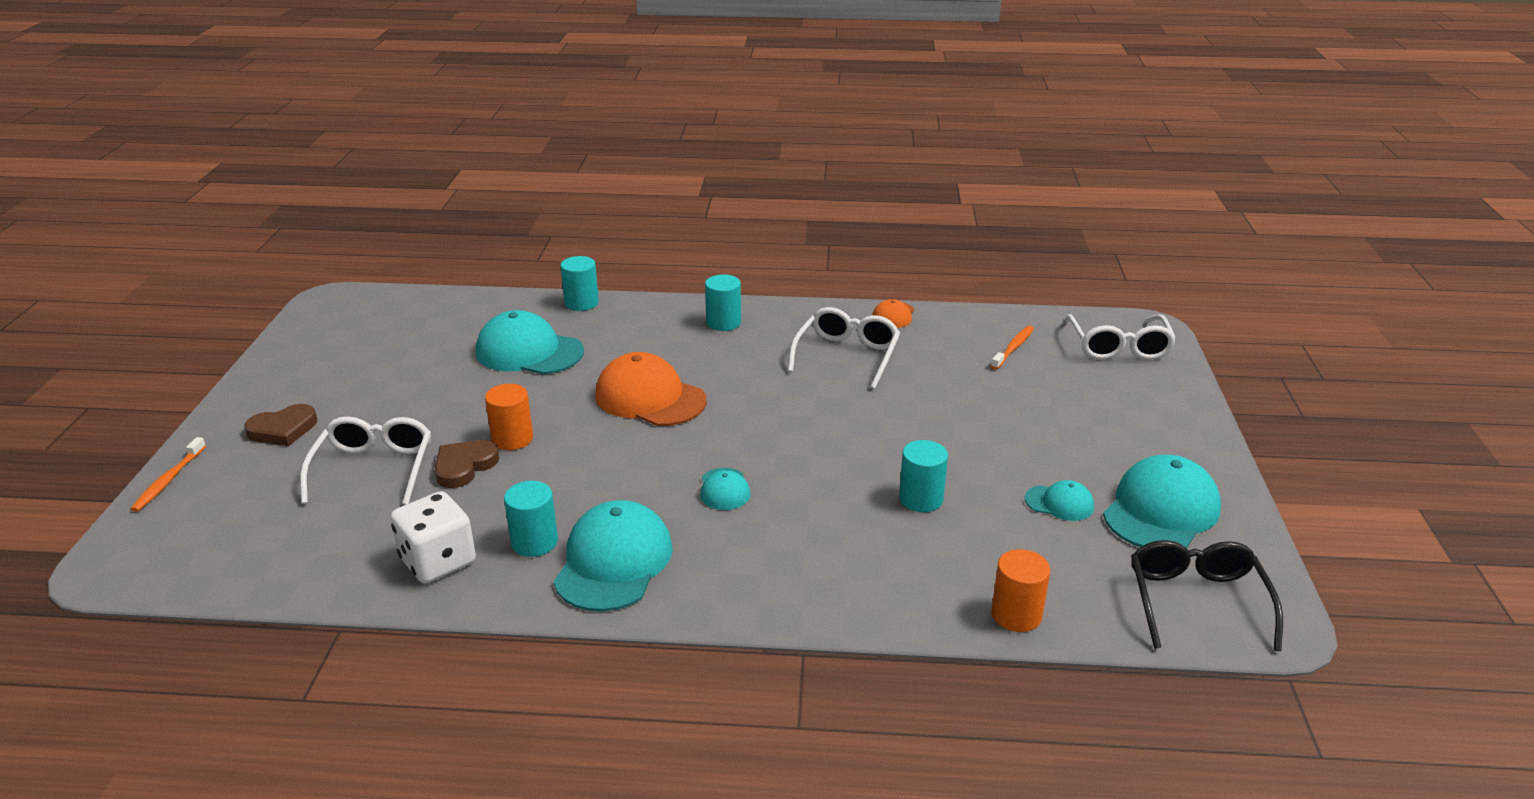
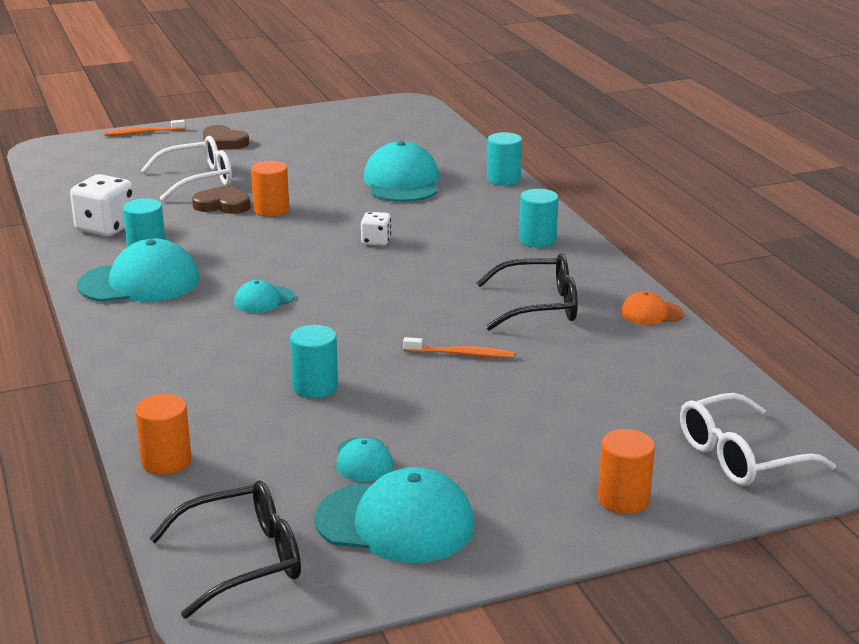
camera: 65 degrees right, 5 degrees down
(650, 398) = (376, 241): orange cap -> white dice
(846, 356) = (538, 306): white glasses -> black glasses
(1013, 348) = (658, 390): orange toothbrush -> orange toothbrush (461, 354)
(1159, 405) = (623, 499): none -> orange cylinder

